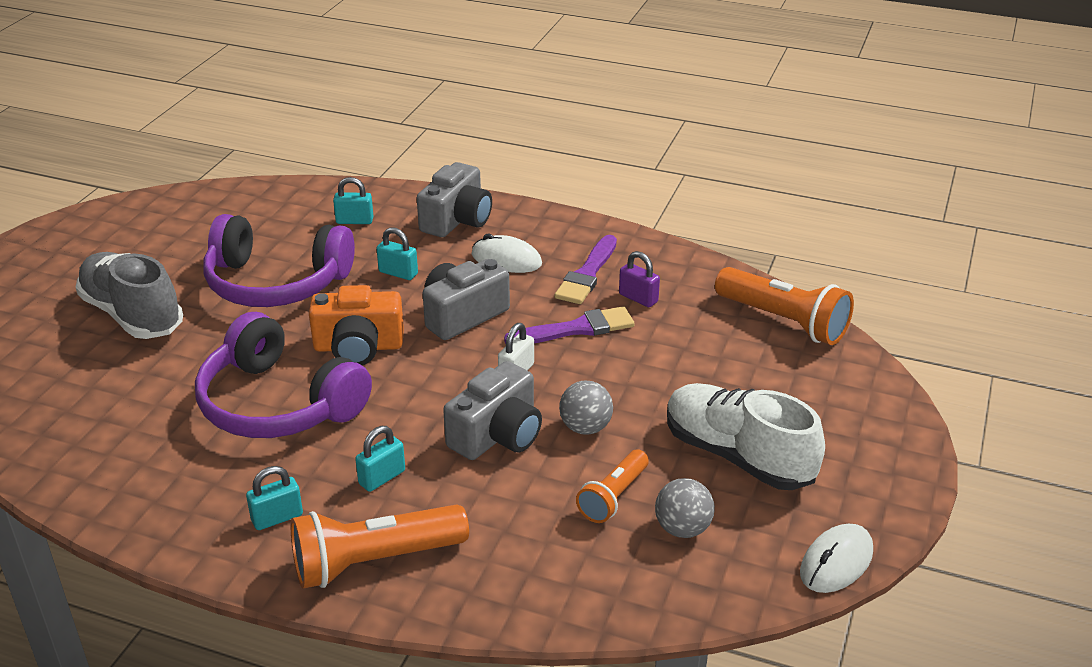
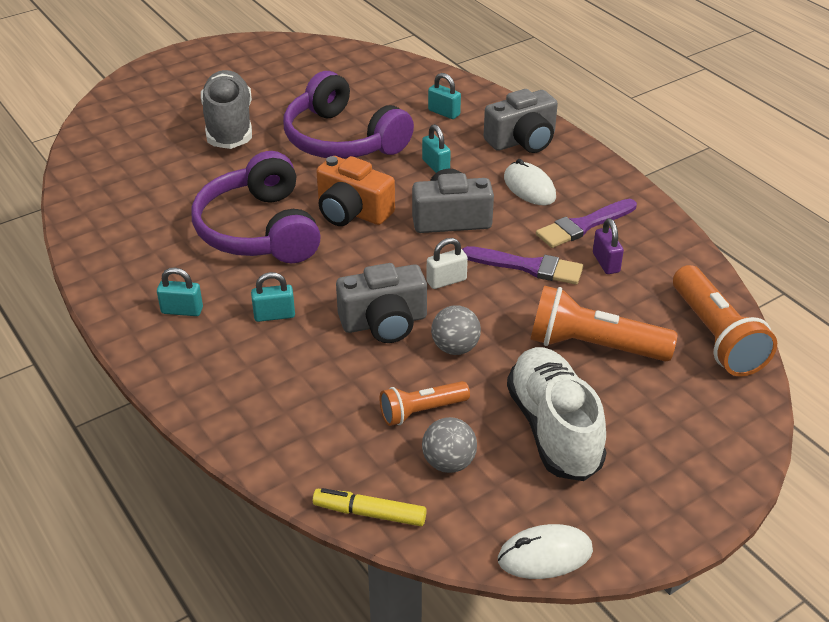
camera: 35 degrees right, 5 degrees up
(374, 561) = (211, 372): orange flashlight -> orange flashlight (593, 346)
(661, 608) = (370, 513): none -> yellow marker

